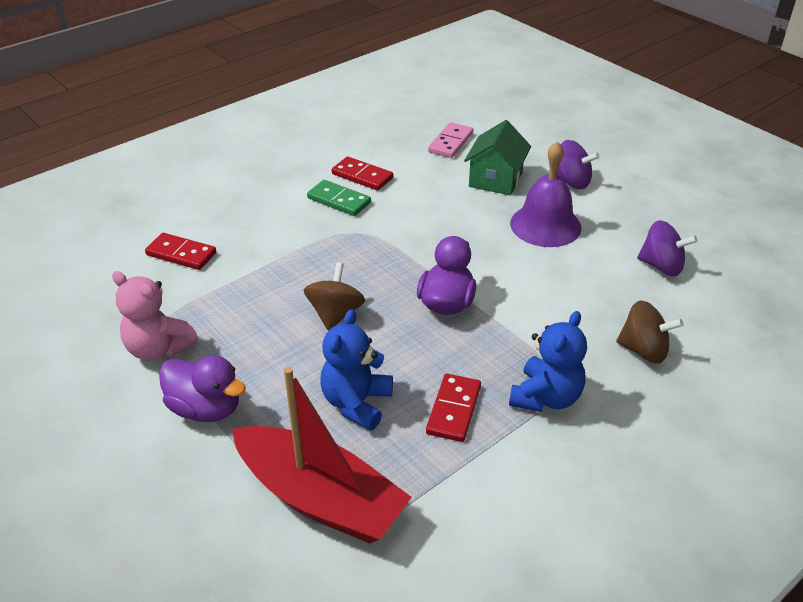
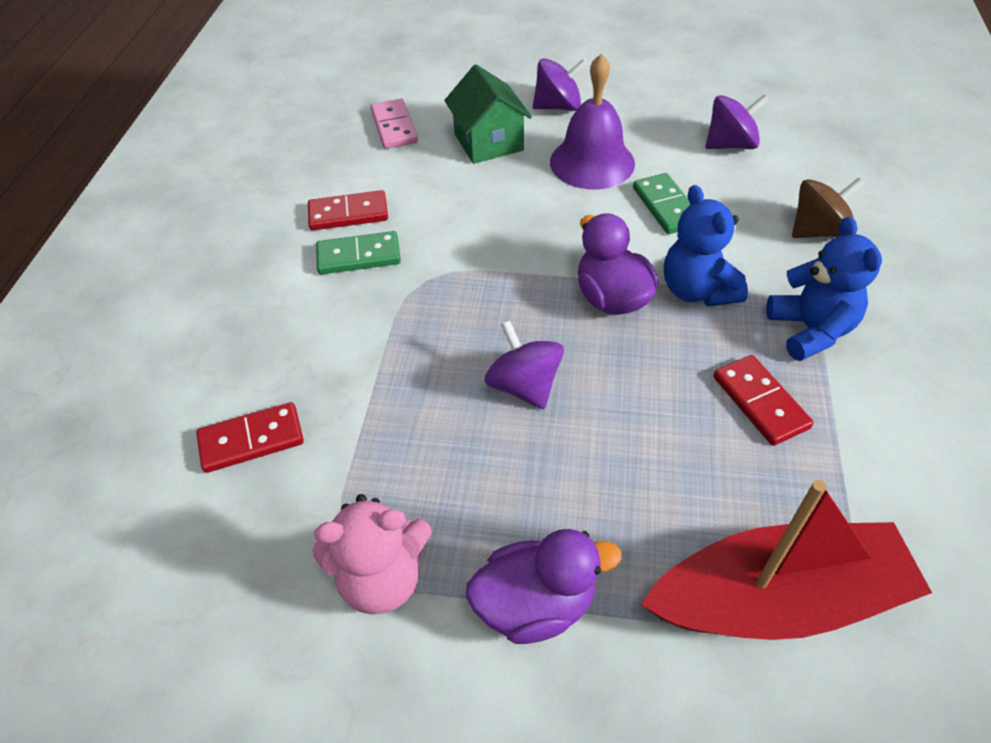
camera: 40 degrees left, 10 degrees up
(335, 314) = (524, 386): brown spinning top -> purple spinning top
(356, 403) = (672, 466): blue teddy bear -> blue teddy bear (697, 290)
(556, 276) = (666, 206): none -> green domino

